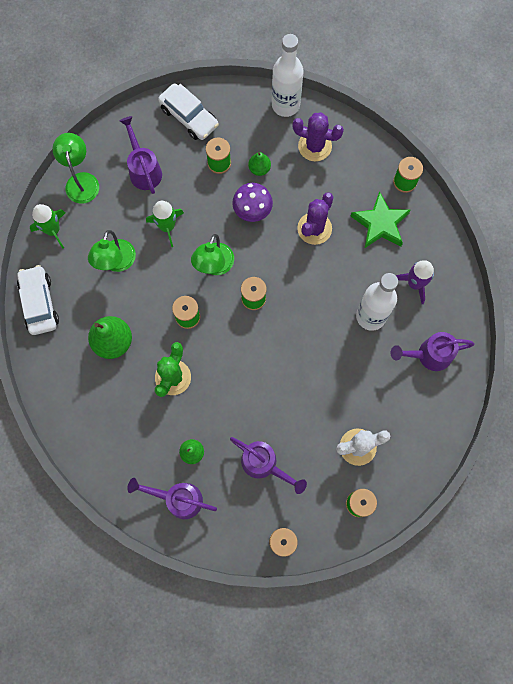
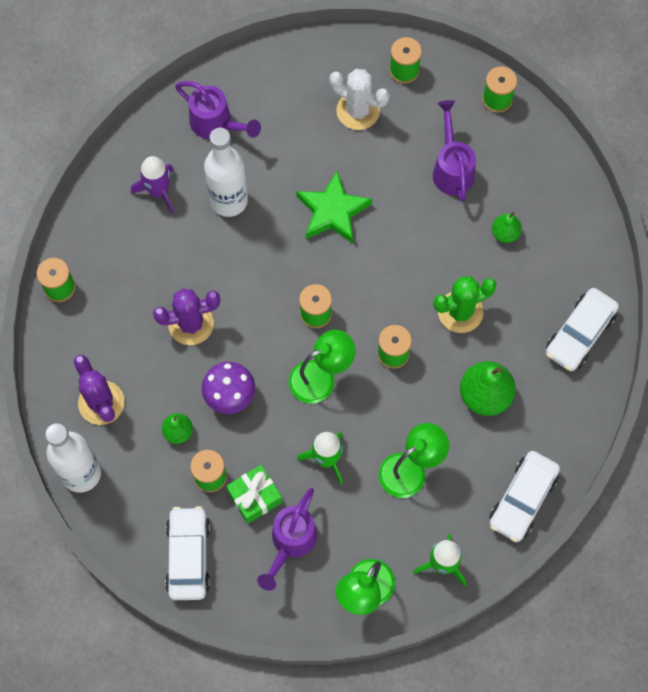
camera: 135 degrees left, 5 degrees down
(90, 430) = (579, 334): none -> white car
(178, 499) = (554, 208): purple watering can -> none
(185, 174) = (254, 497): none -> green gift
(380, 224) = (127, 271): green star -> green star (332, 211)

